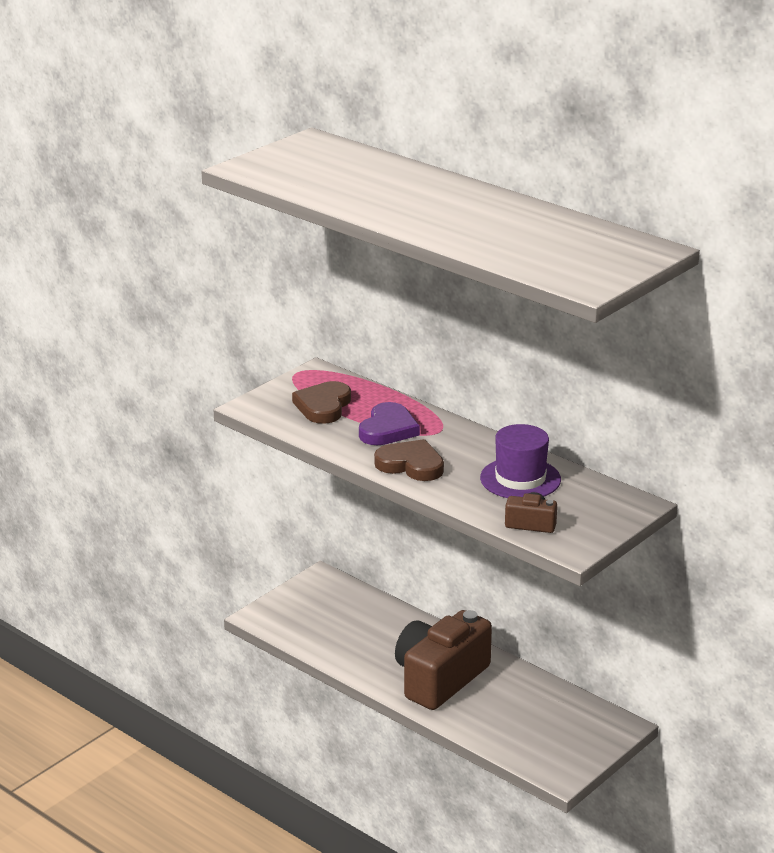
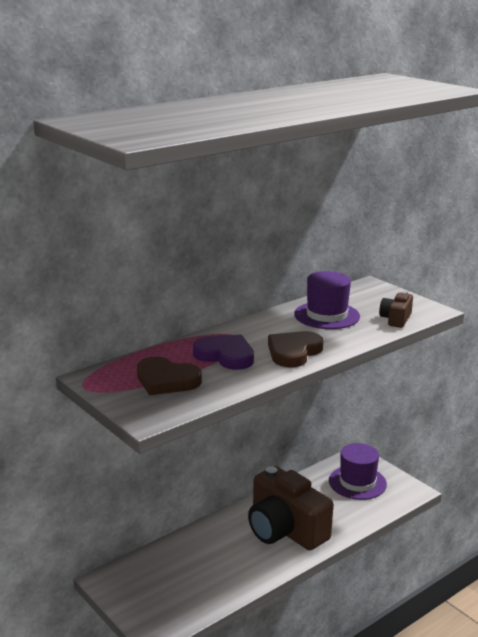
camera: 80 degrees left, 5 degrees down
(559, 728) = (357, 482): none -> purple hat

